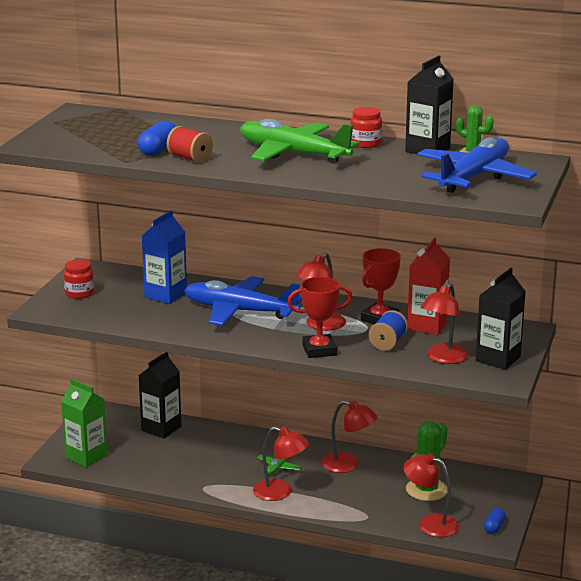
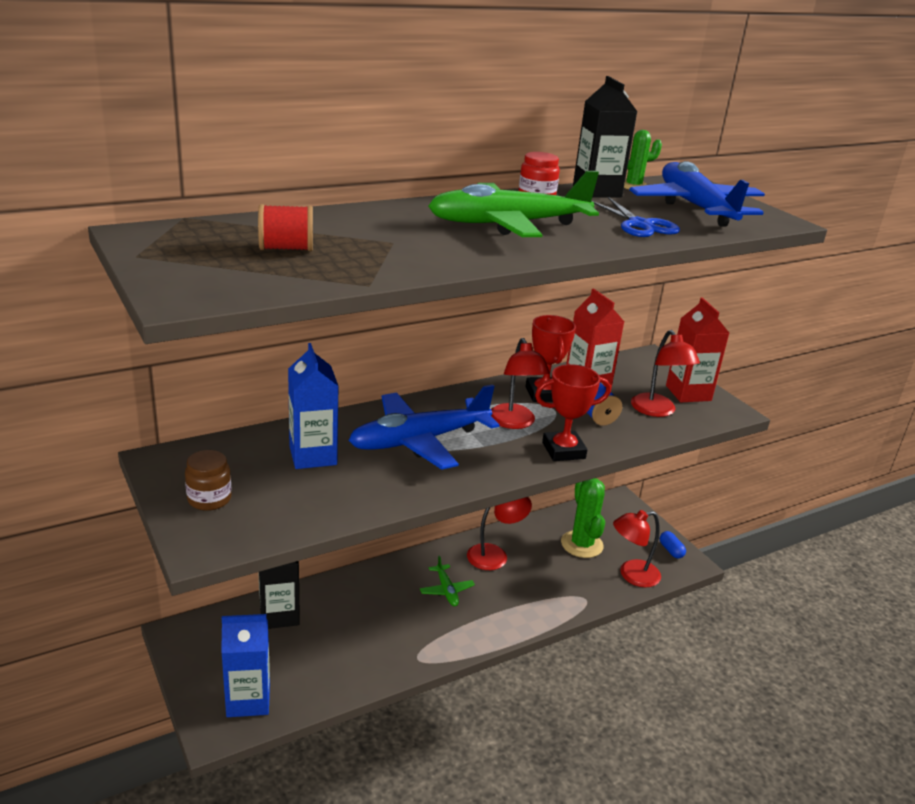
camera: 50 degrees left, 5 degrees up
(79, 293) = (209, 499): red jar -> brown jar
(86, 456) = (248, 700): green carton -> blue carton
(158, 150) = (368, 258): blue capsule -> none
(190, 158) = (428, 258): red spool -> red spool (286, 249)
(280, 492) = (488, 619): red lamp -> none
(319, 350) = (563, 450): red trophy -> red trophy turned 45 degrees clockwise
(387, 176) = (640, 225): none -> blue scissors
(498, 359) = (688, 393): black carton -> red carton

